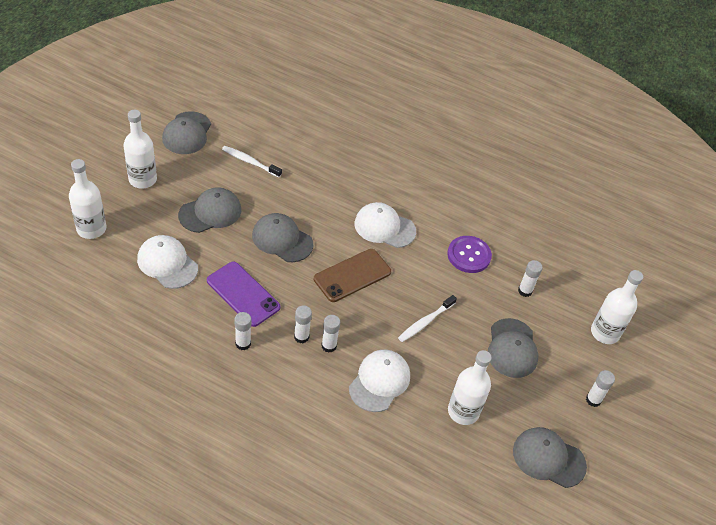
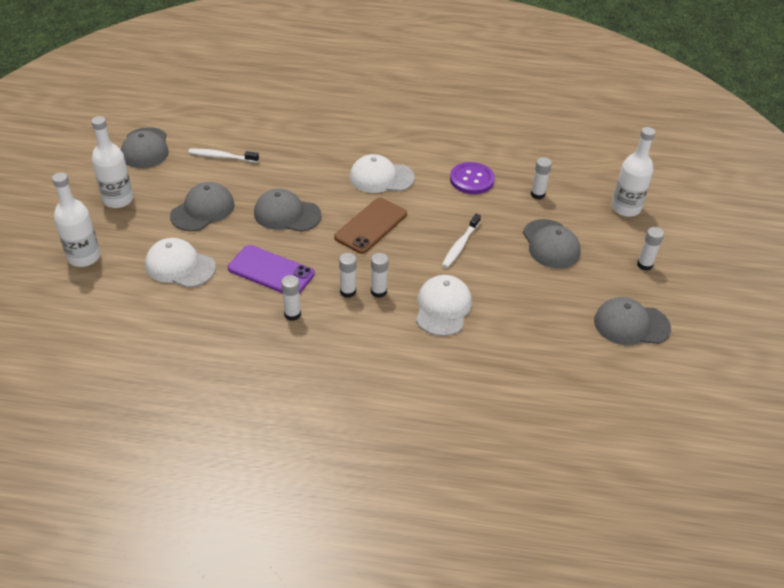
camera: 15 degrees left, 5 degrees down
(463, 411) = (534, 309): white bottle -> none

